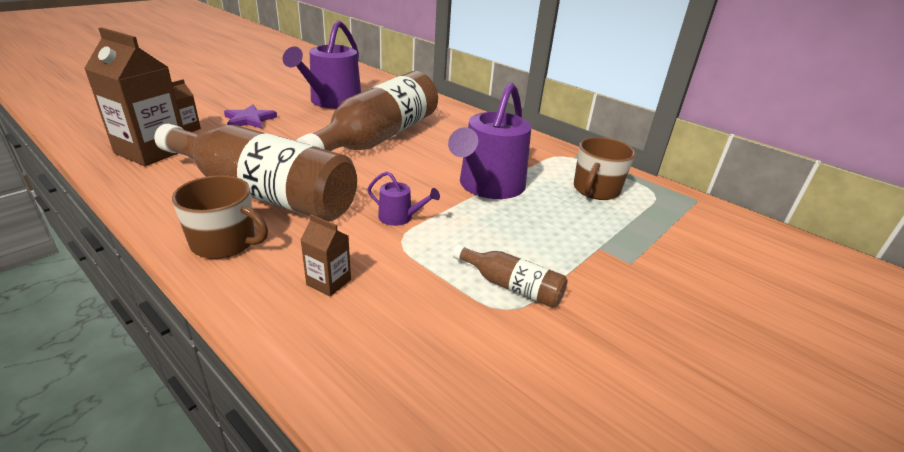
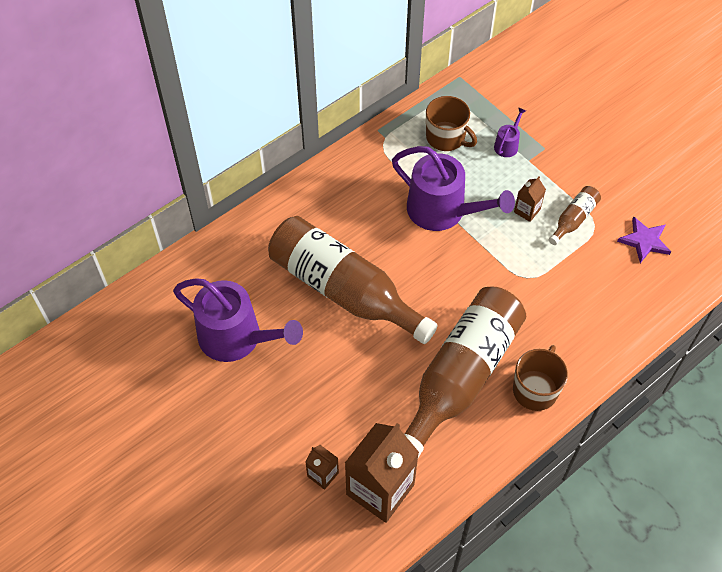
camera: 80 degrees left, 25 degrees up
(249, 120) = (295, 416): purple star -> purple star (644, 241)
(328, 282) = (576, 320): brown carton -> brown carton (527, 211)
(399, 217) = (495, 277): purple watering can -> purple watering can (507, 145)

